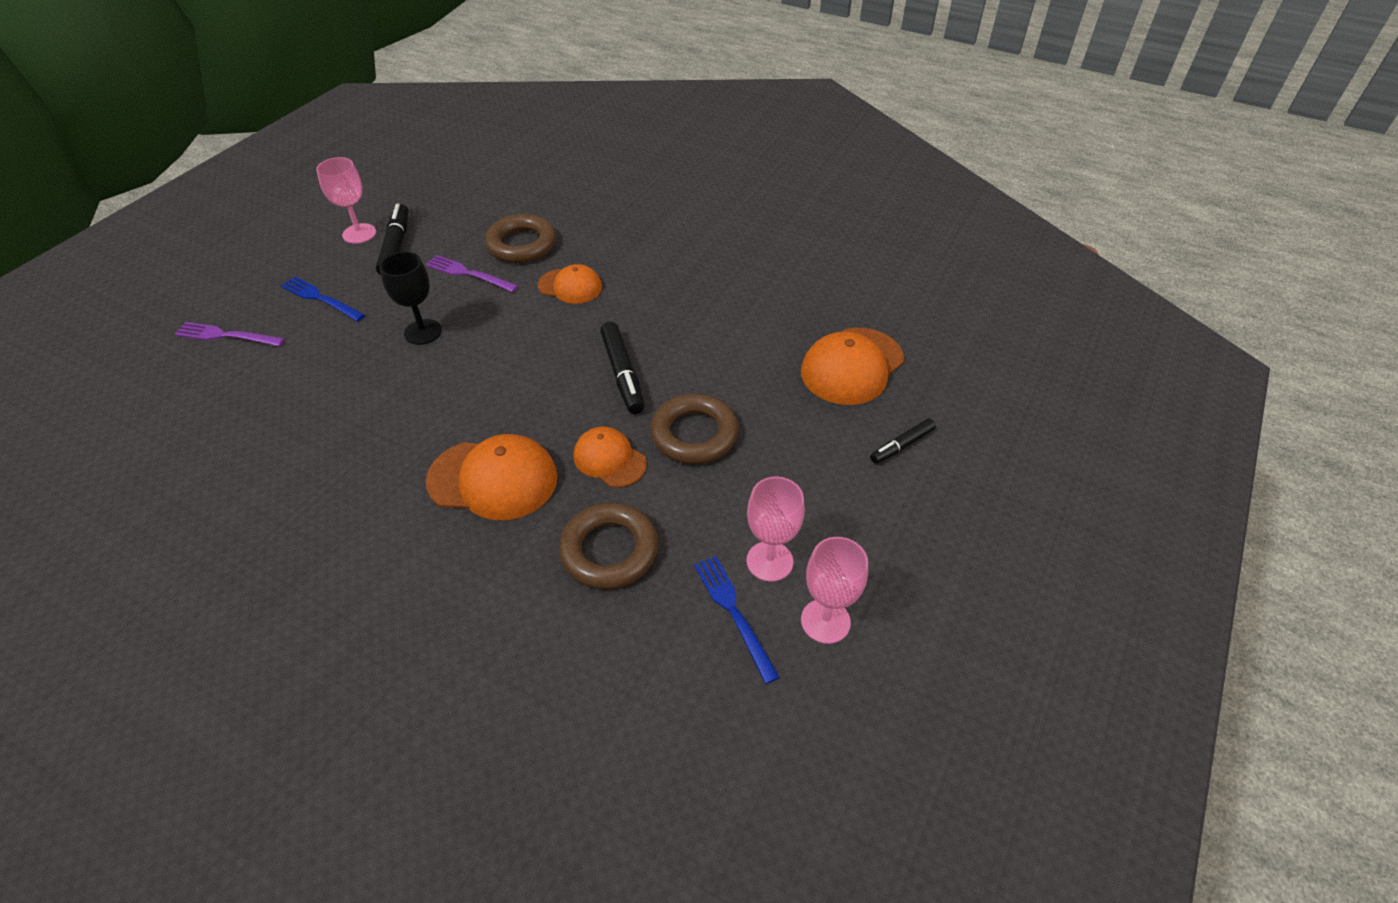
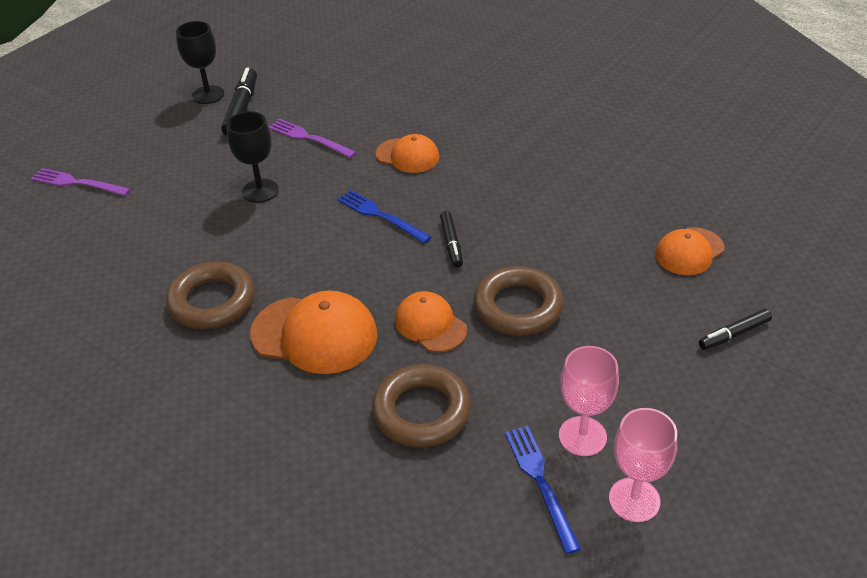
camera: 10 degrees right, 5 degrees down
(321, 298) = (167, 154): blue fork -> blue fork (381, 216)
(359, 233) = (208, 95): pink goblet -> black goblet
(522, 244) = (363, 113): brown ring -> brown ring (212, 301)
(622, 374) = (451, 243): black marker -> black marker, size x0.62
(852, 366) = (689, 251): orange cap -> orange cap, size x0.62

